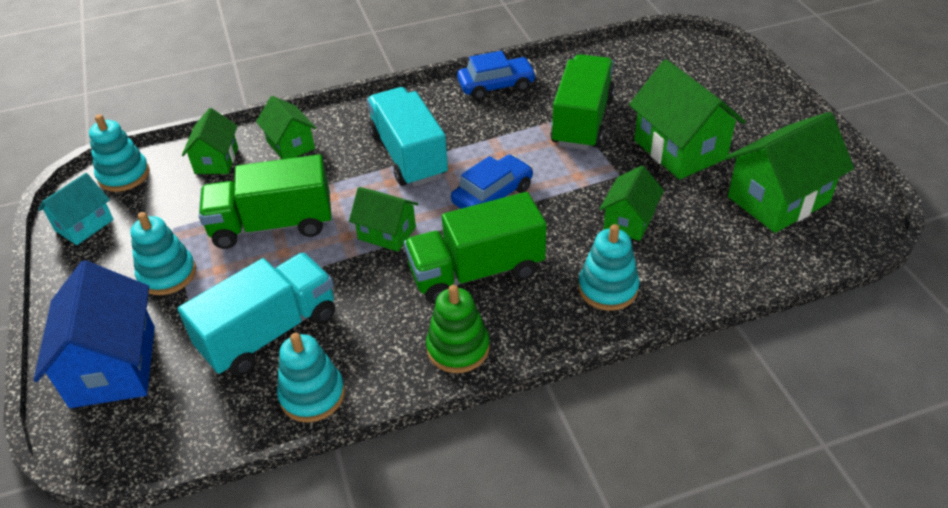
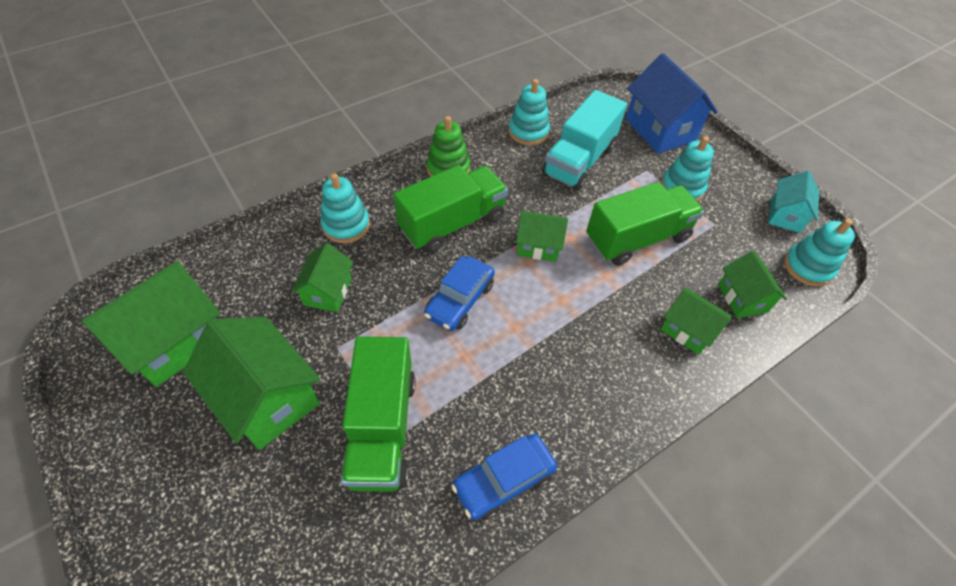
camera: 160 degrees right, 10 degrees up
(408, 155) = (560, 336): turquoise truck -> none

